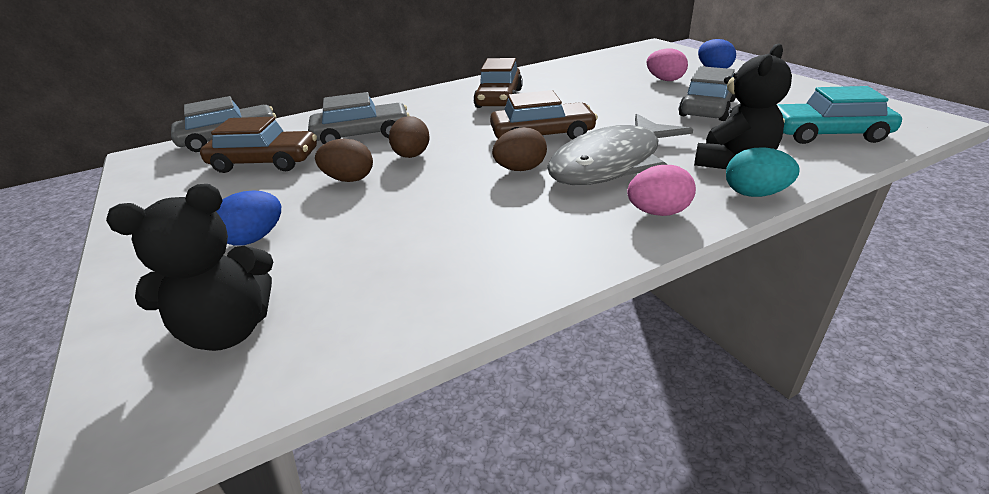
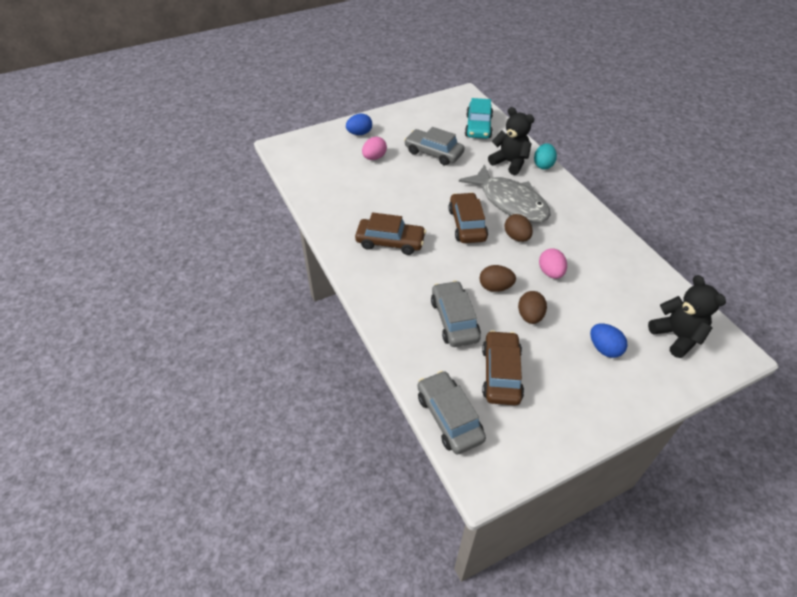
camera: 90 degrees left, 15 degrees up
(658, 212) = (562, 196): pink egg -> pink egg (550, 272)

